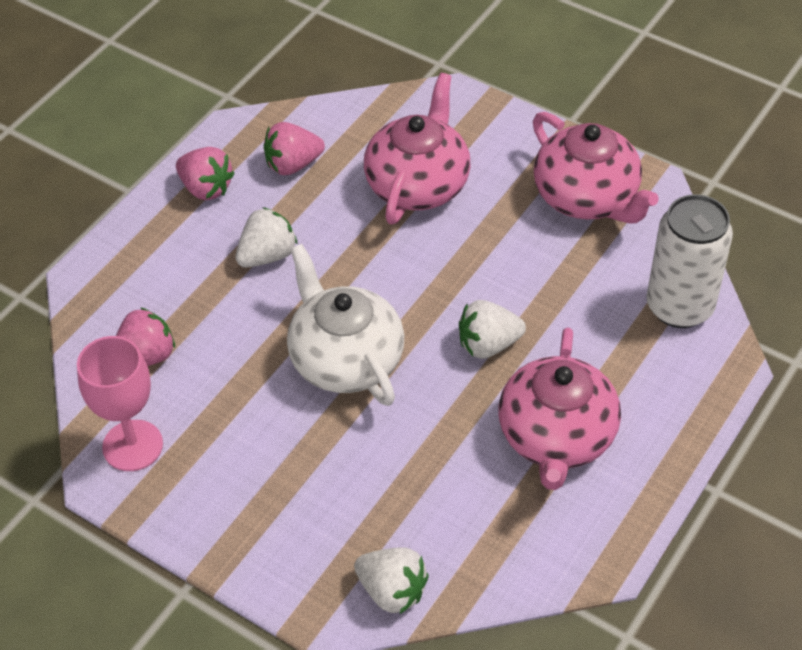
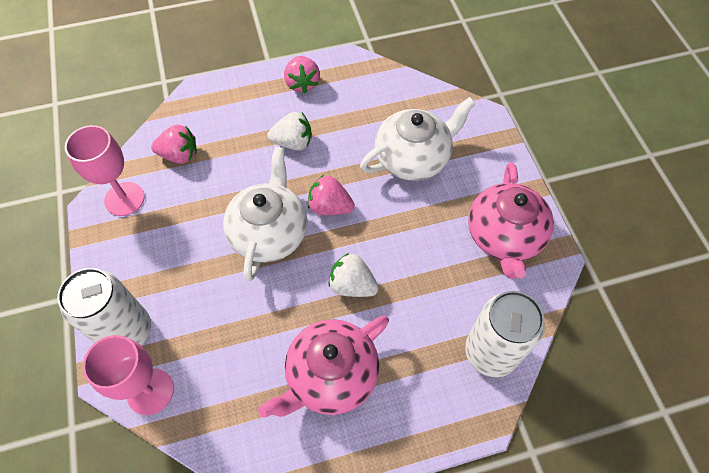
camera: 40 degrees right, 10 degrees up
(293, 165) = (358, 100): pink strawberry -> pink strawberry (330, 207)
(299, 562) = (127, 331): none -> white can
(392, 591) = (150, 391): white strawberry -> pink goblet
(418, 184) = (413, 158): pink teapot -> white teapot

